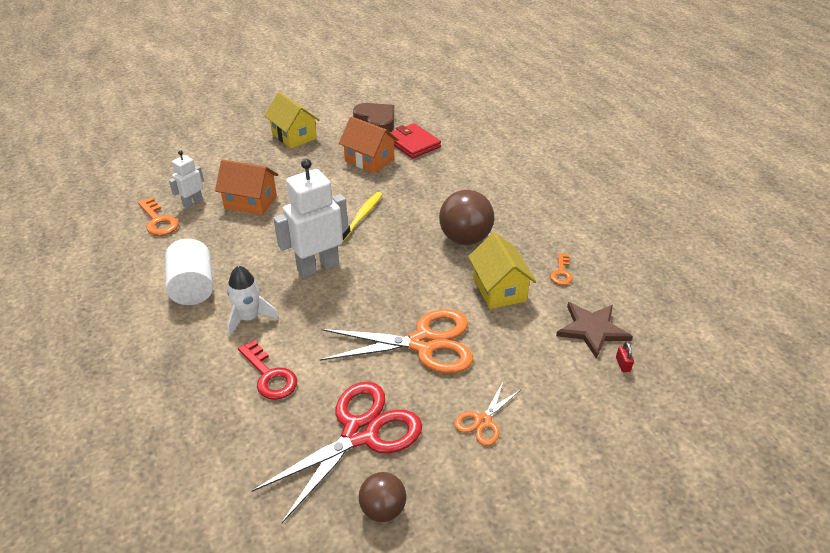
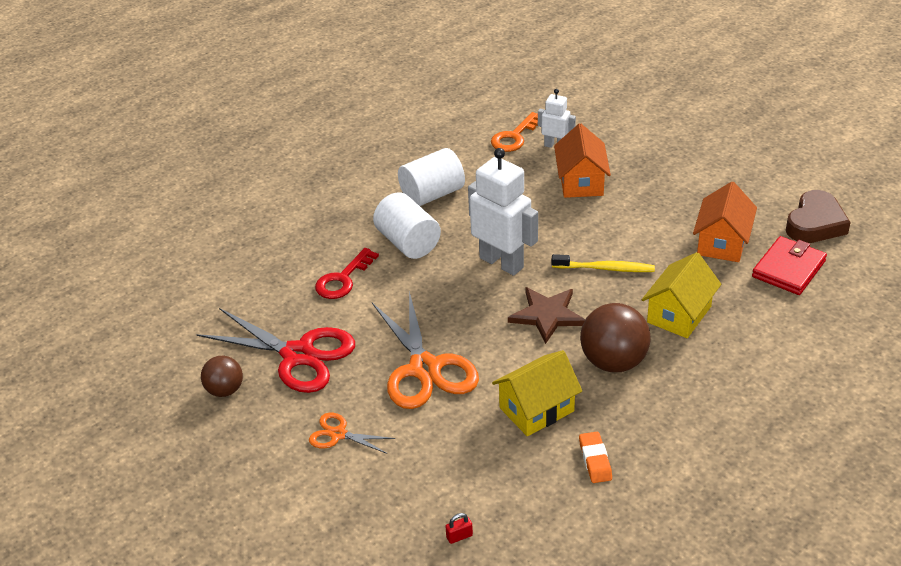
camera: 75 degrees right, 0 degrees up
(249, 318) = (408, 242): white rocket -> white cylinder
(294, 136) = (729, 169): yellow house -> yellow house (679, 314)
(561, 273) = (595, 460): orange key -> orange eraser
(592, 330) = (505, 502): brown star -> brown star (547, 315)

